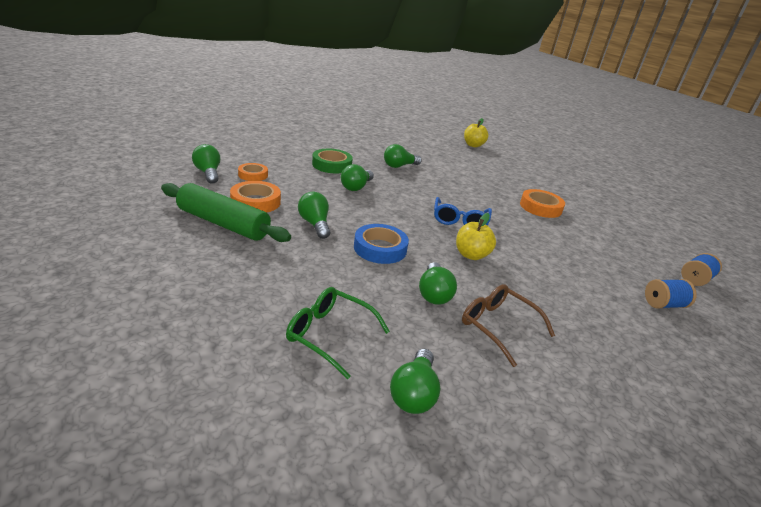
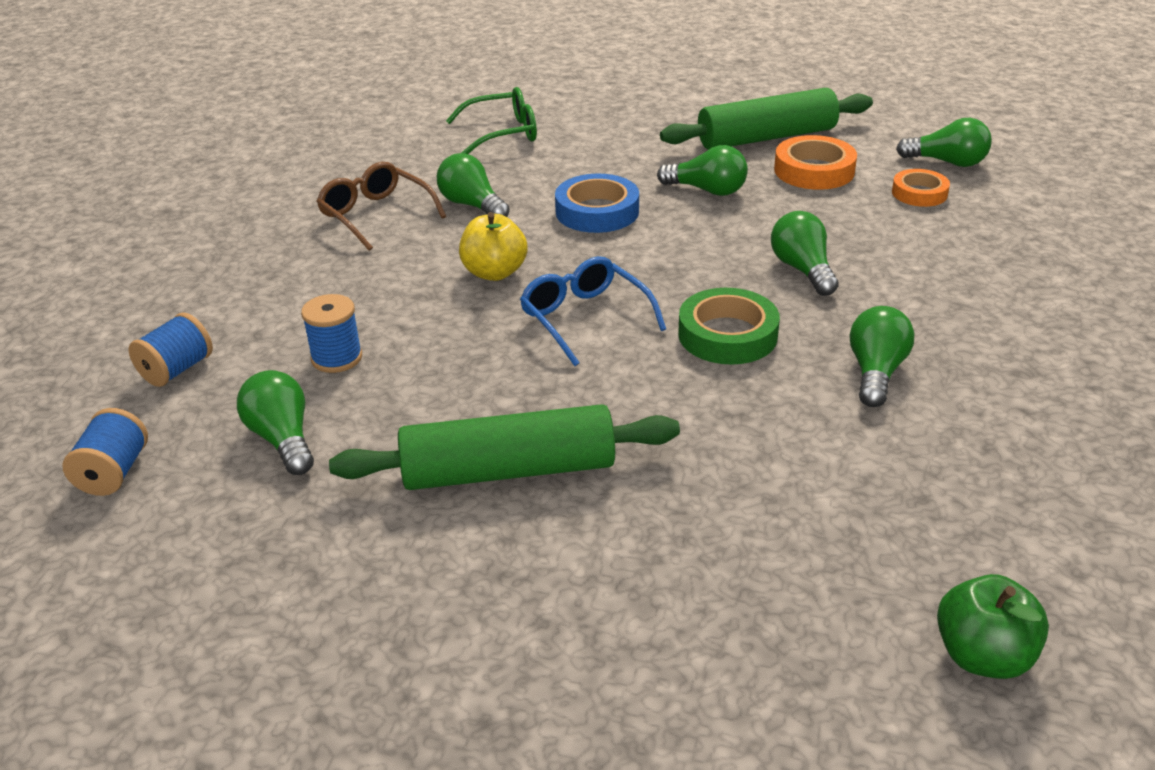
camera: 140 degrees right, 5 degrees up
(332, 165) = (928, 283): green tape -> green tape (727, 335)
(414, 393) = (392, 141): green light bulb -> green light bulb (282, 439)
(473, 145) = (983, 656): yellow apple -> green apple
(498, 326) = (376, 215): brown glasses -> brown glasses turned 135 degrees counterclockwise
(540, 207) = (508, 470): orange tape -> green rolling pin
(578, 266) = (337, 358): none -> blue spool

